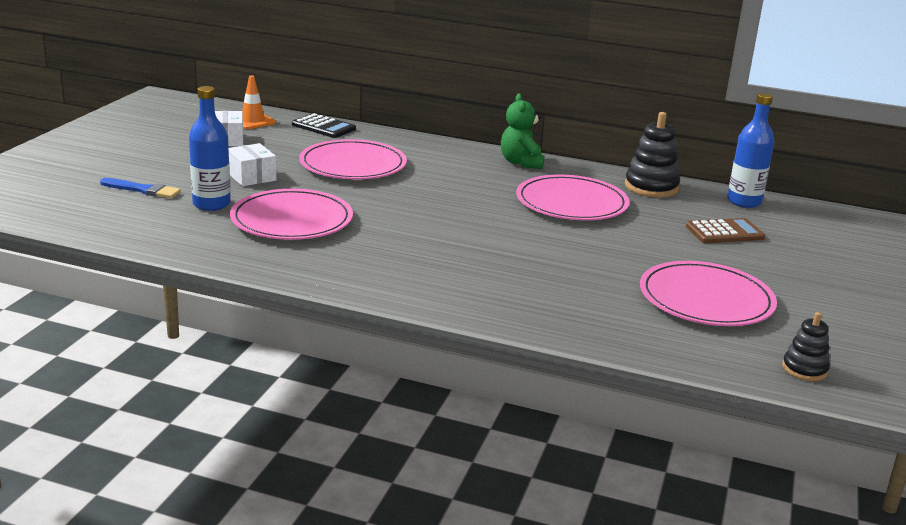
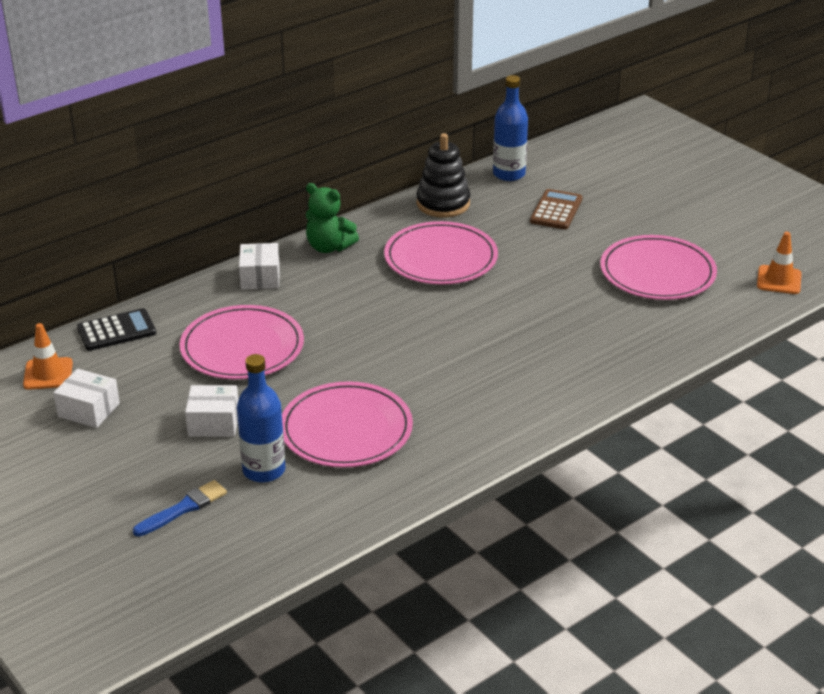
camera: 55 degrees left, 10 degrees up
(447, 151) = (260, 277): none -> white box
(804, 369) = (779, 280): black stacking toy -> orange traffic cone

